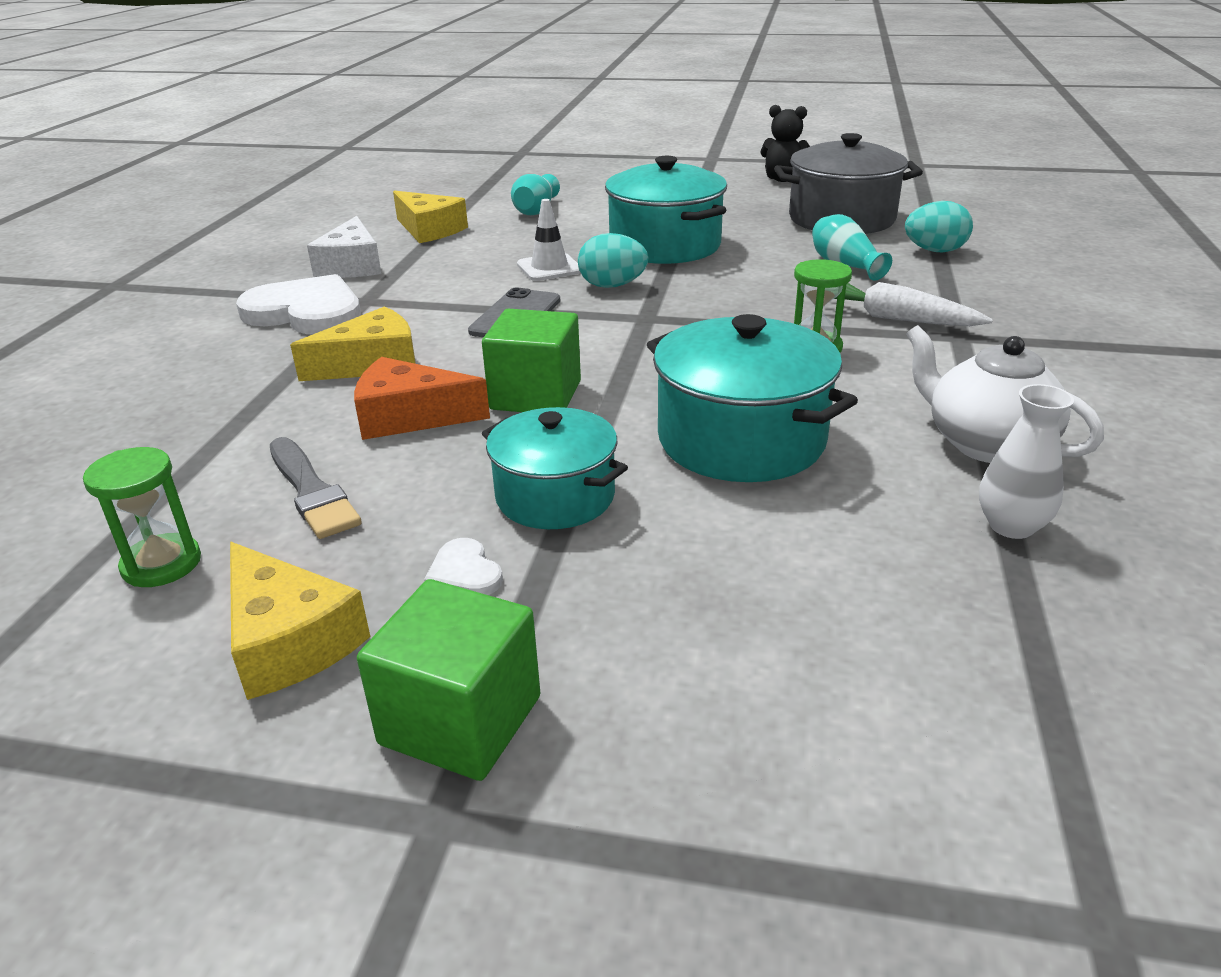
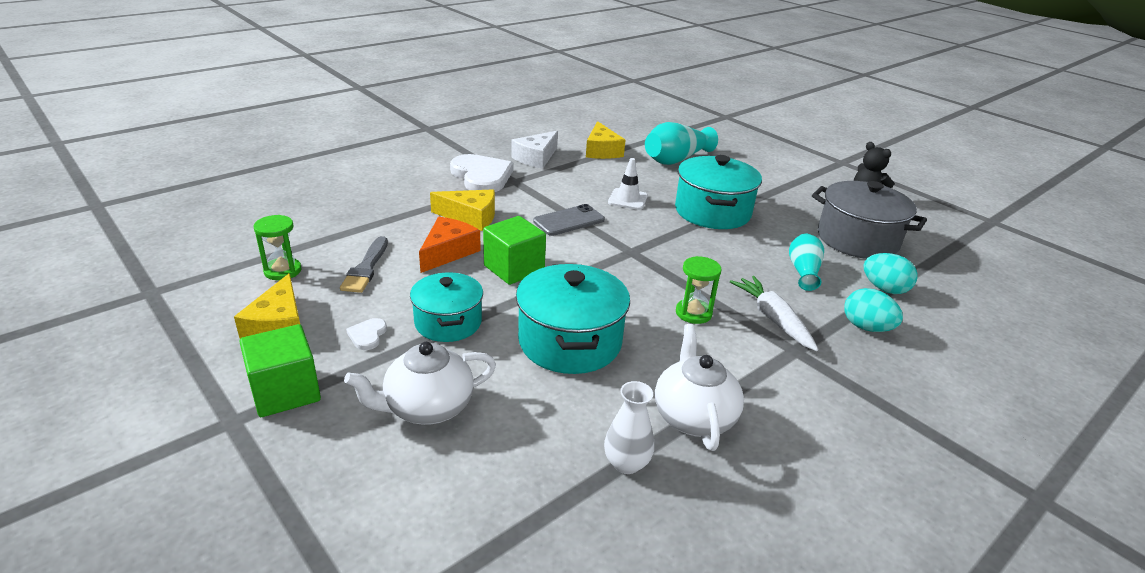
camera: 35 degrees right, 0 degrees up
(409, 417) = (448, 252): orange cheese -> orange cheese turned 75 degrees clockwise
(536, 209) = (676, 159): turquoise vase -> turquoise vase, size x1.58
(612, 286) = (643, 224): turquoise egg -> turquoise egg (866, 327)
(703, 608) = (427, 407): none -> white teapot

